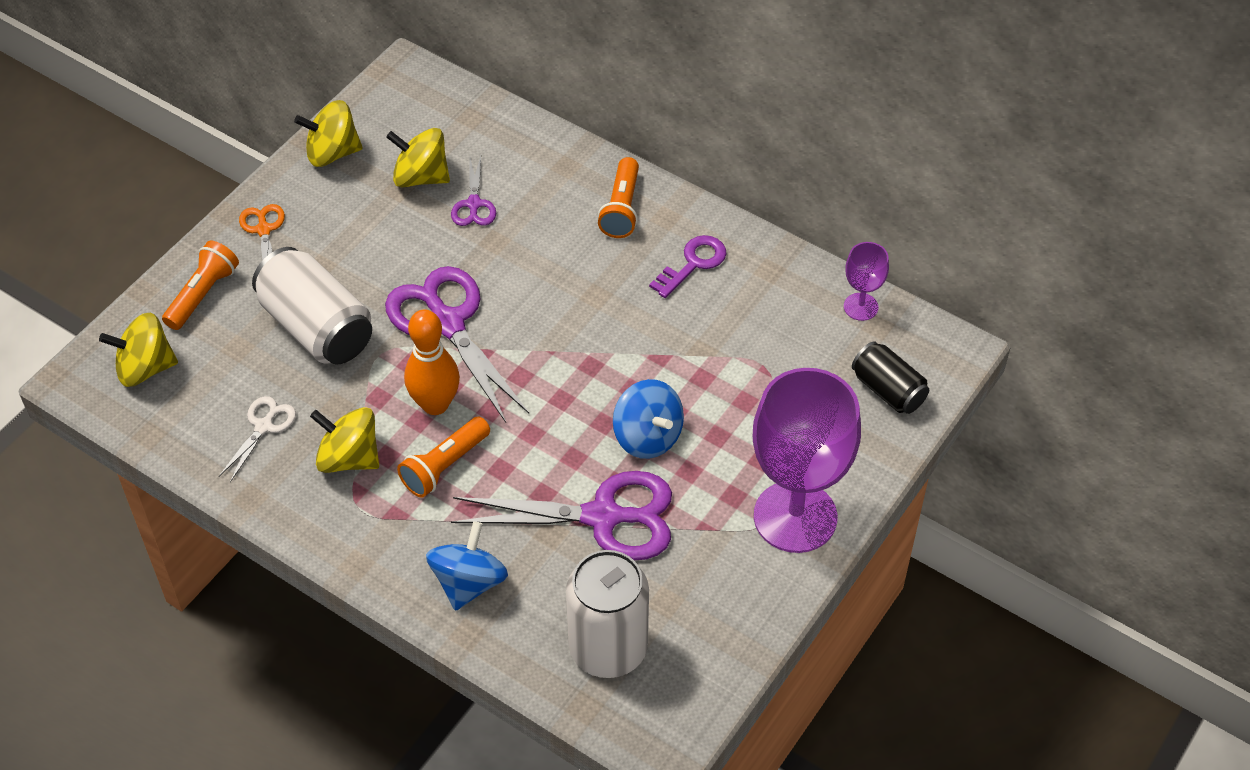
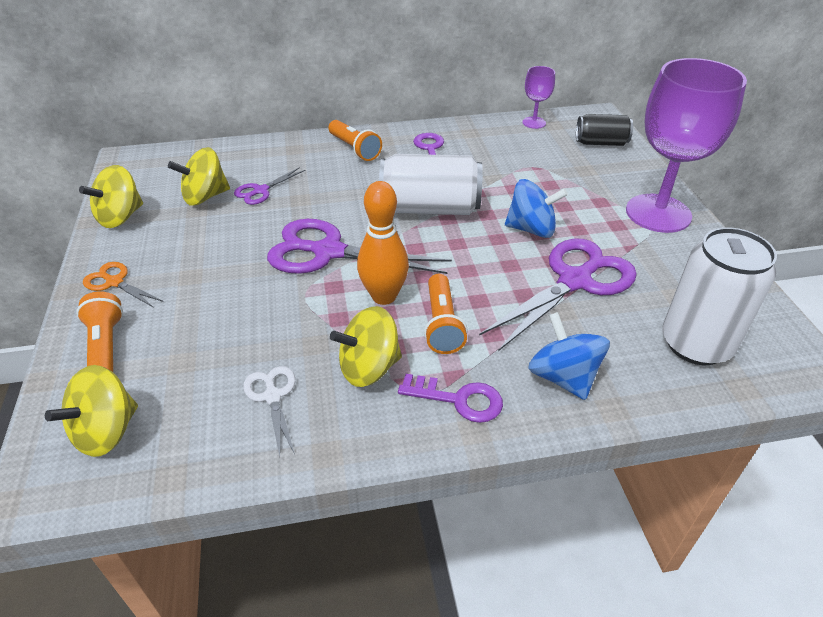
camera: 45 degrees left, 10 degrees down
(317, 327) = (234, 309): white can -> white can (430, 208)
(375, 535) = (459, 400): none -> purple key
(474, 204) = (261, 191): purple scissors -> purple scissors turned 90 degrees clockwise

